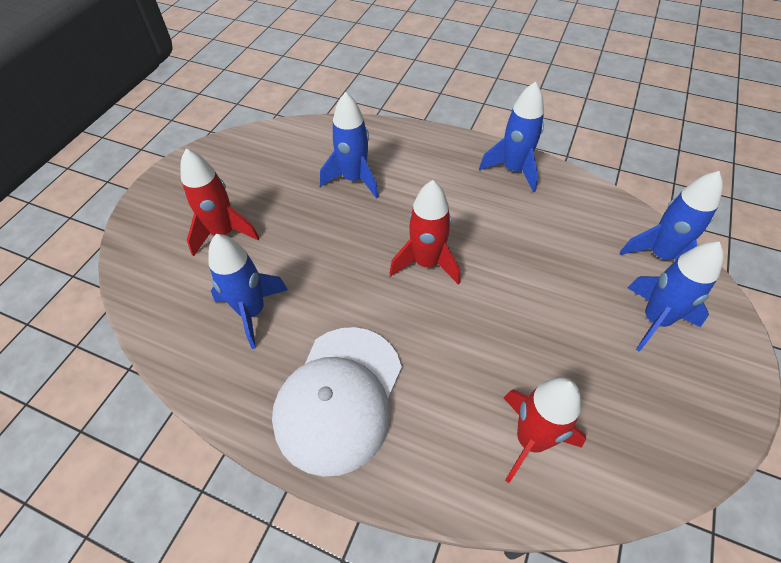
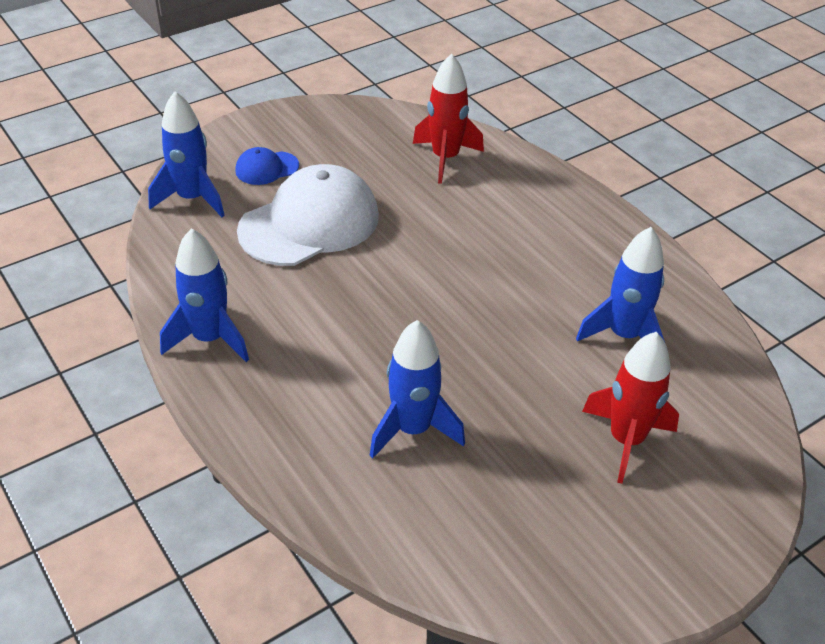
camera: 150 degrees left, 10 degrees down
(339, 398) = (573, 238): white cap -> white cap (309, 223)
(426, 263) = (412, 294): red rocket -> none
(655, 320) = (267, 168): blue rocket -> blue cap

